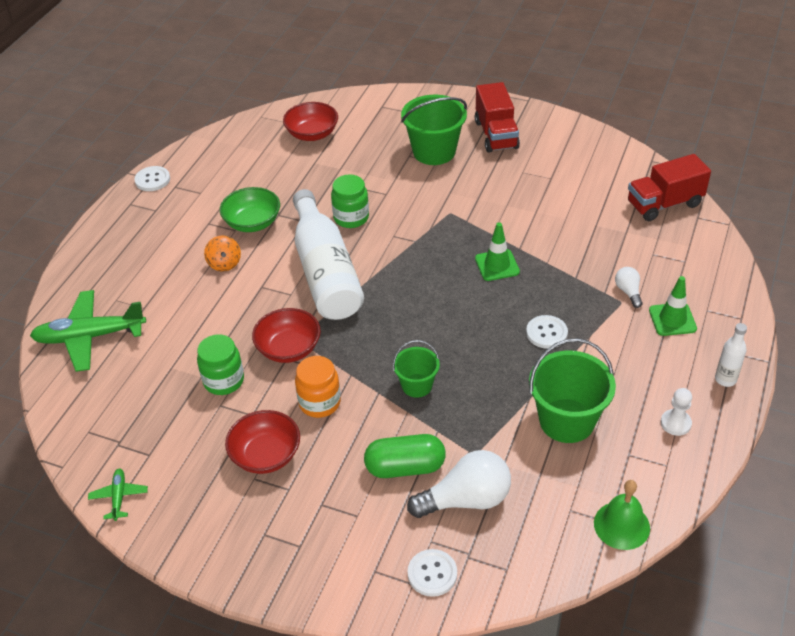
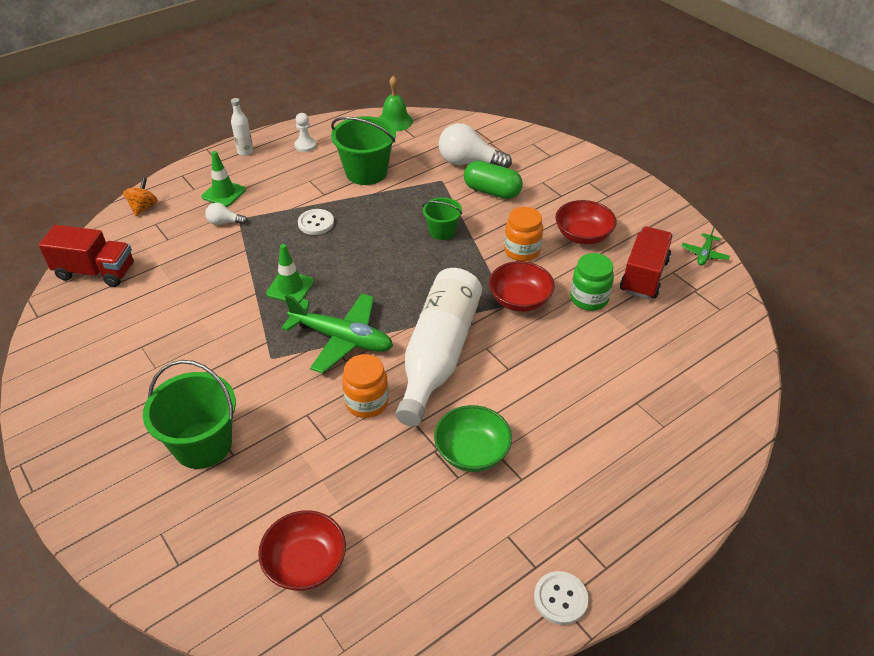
camera: 150 degrees left, 0 degrees up
(89, 336) = (701, 396): green plane -> green plane (342, 339)
(224, 264) = (531, 413): orange spinning top -> orange spinning top (143, 207)
(351, 218) = (367, 402): green jar -> orange jar
(432, 574) = (518, 142): white button -> none
(496, 135) = (117, 431): red truck -> red truck (644, 276)
(628, 292) = (224, 222): white light bulb -> white light bulb turned 75 degrees clockwise

